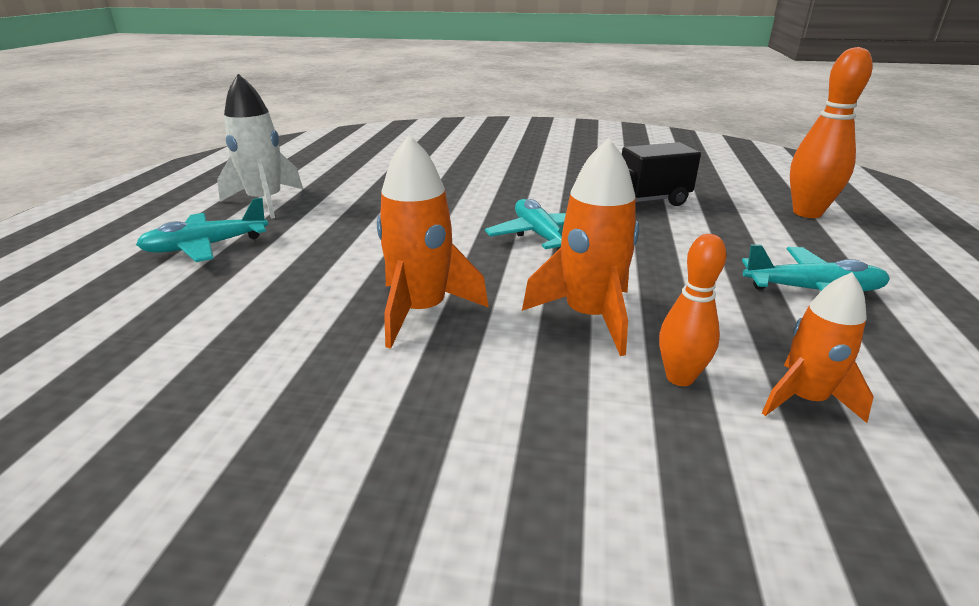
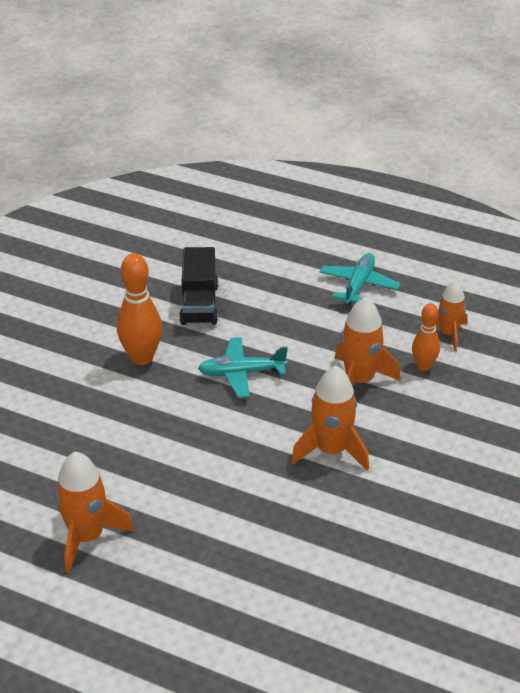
camera: 75 degrees left, 10 degrees up
(206, 246) = (182, 570): turquoise plane -> none
(265, 202) = (87, 537): white rocket -> orange rocket
(807, 213) = (255, 235): orange bowling pin -> orange bowling pin (142, 358)

